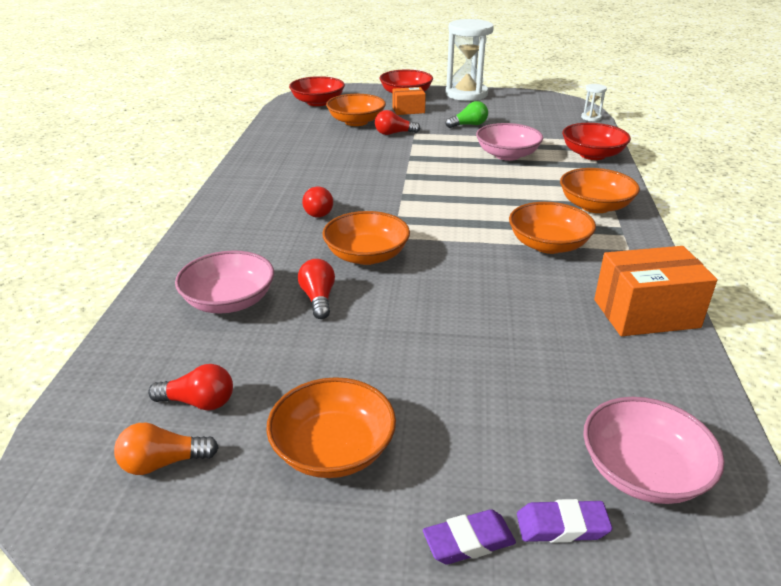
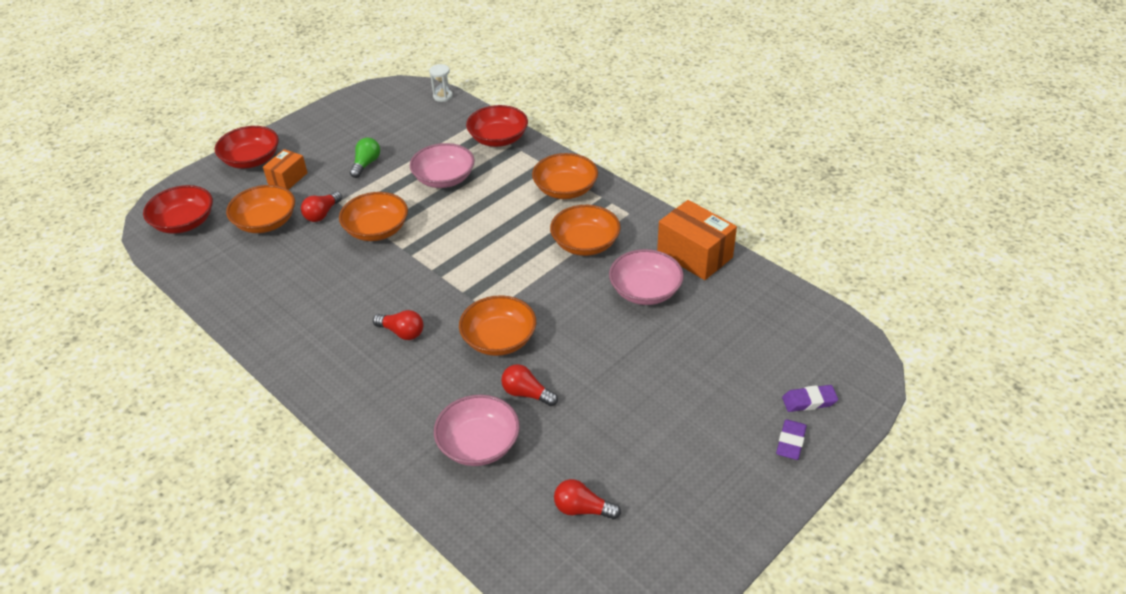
camera: 50 degrees left, 10 degrees up
(163, 463) = (625, 549): orange light bulb -> none
(199, 402) = (582, 509): red light bulb -> red light bulb turned 120 degrees counterclockwise
(333, 449) = (683, 462): orange bowl -> orange bowl (377, 230)
(466, 94) = (304, 126): white hourglass -> none
(562, 526) = (809, 401): purple eraser -> purple eraser turned 45 degrees clockwise
(643, 472) = (802, 348): pink bowl -> pink bowl (645, 291)
(646, 313) = (694, 255): orange box -> orange box turned 75 degrees counterclockwise

